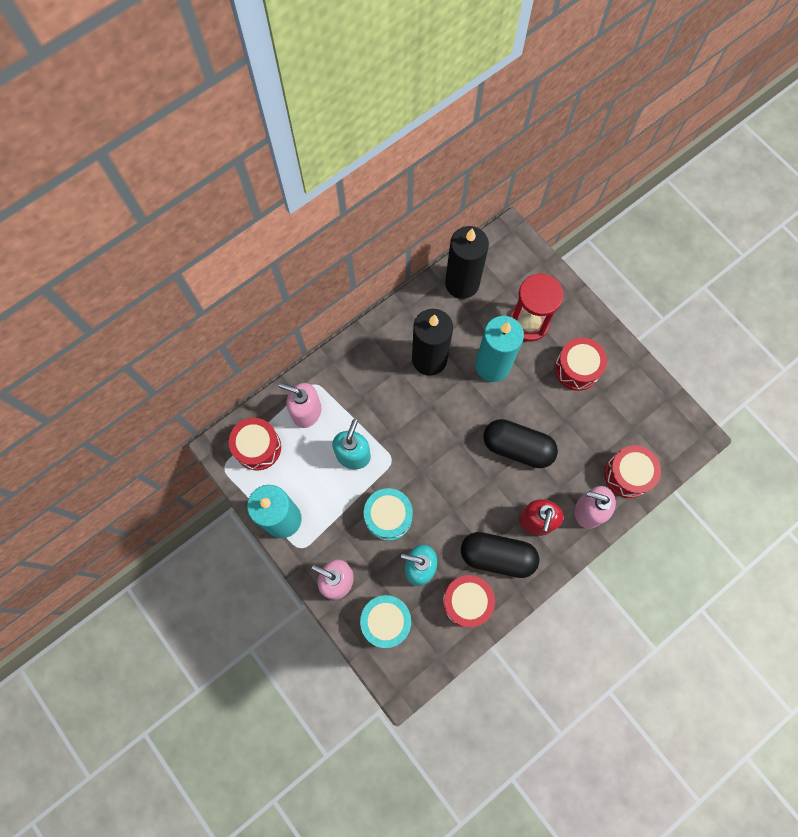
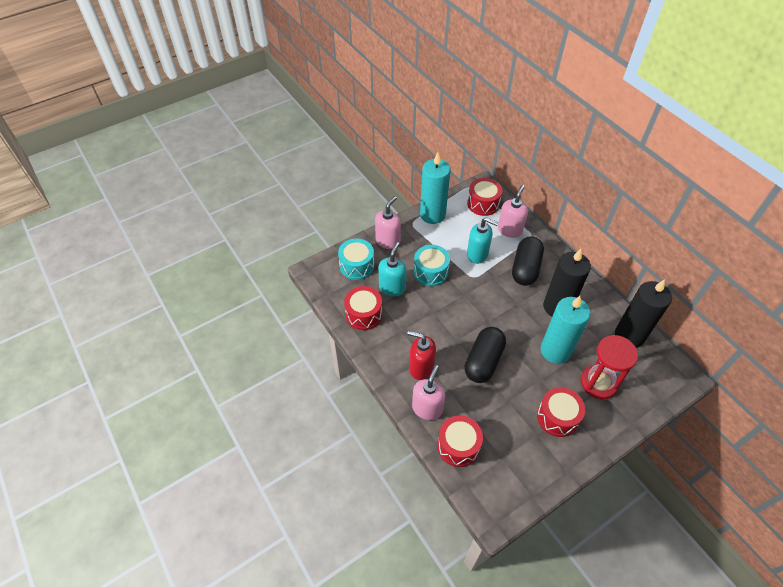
camera: 95 degrees right, 20 degrees down
(497, 556) = (395, 337): black capsule -> black capsule (525, 268)

